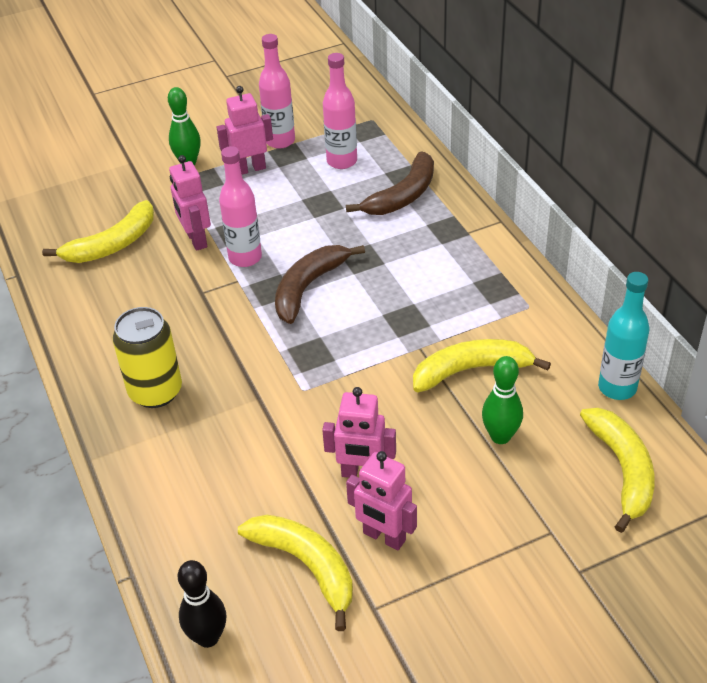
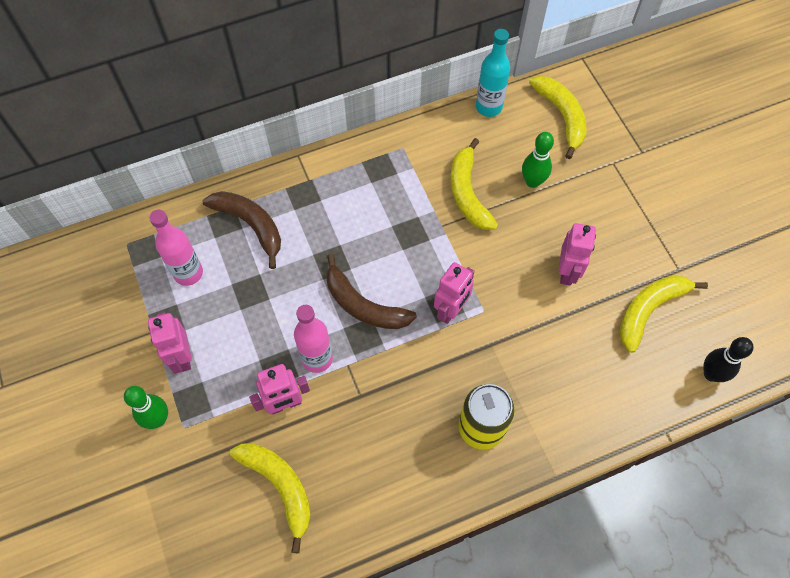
camera: 90 degrees left, 20 degrees up
(280, 141) = (141, 329): pink bottle -> none
(384, 537) = (622, 260): pink robot -> pink robot (451, 310)
(622, 470) = (561, 116): yellow banana -> yellow banana turned 75 degrees clockwise

